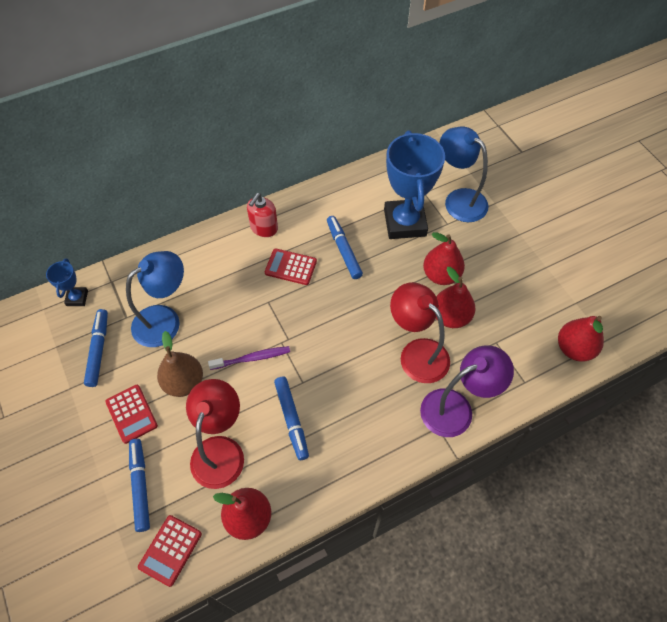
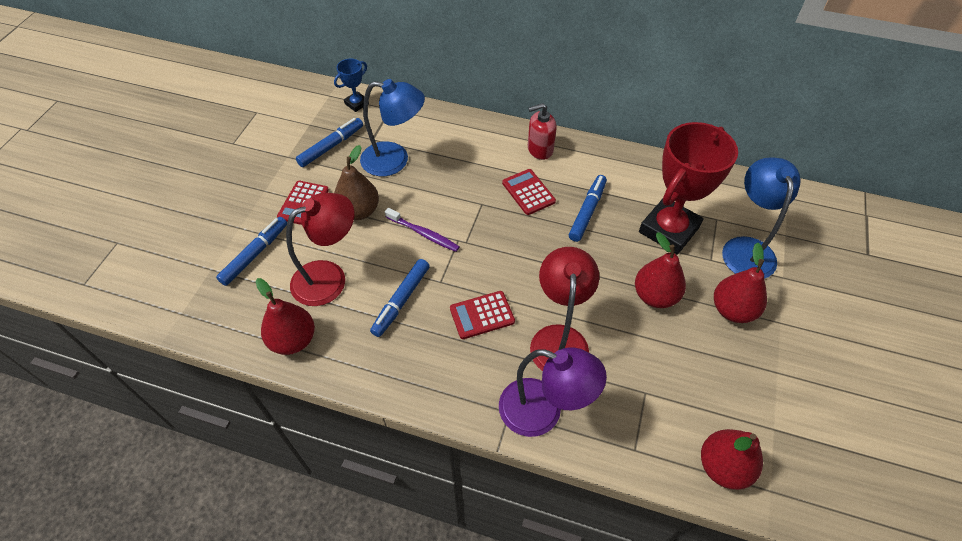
camera: 45 degrees right, 5 degrees down
(170, 550) = (223, 313): red calculator -> red calculator (482, 315)
(405, 223) = (668, 230): blue trophy -> red trophy
(450, 317) = (624, 336): red pear -> red pear (732, 310)

